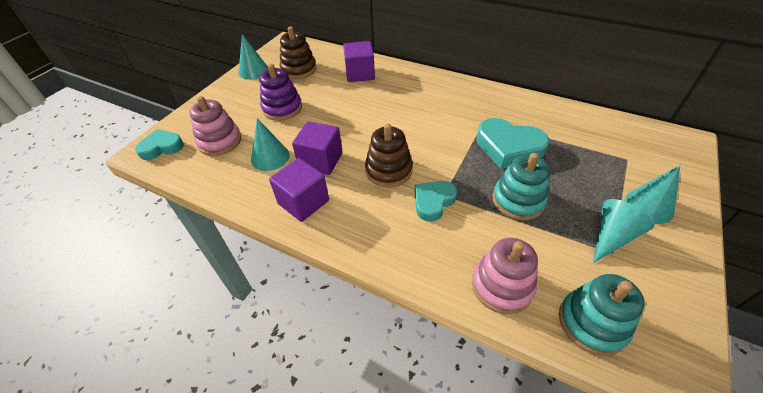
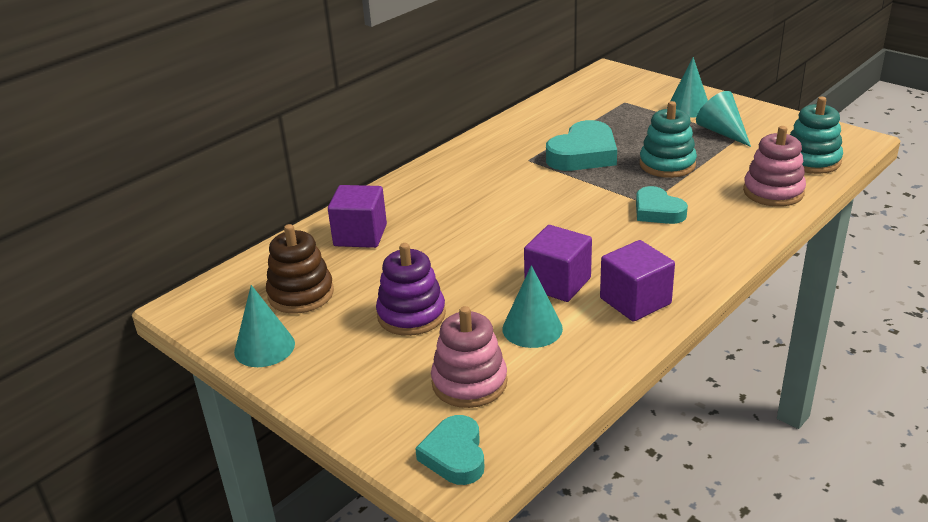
camera: 75 degrees left, 15 degrees down
(389, 170) = (596, 233): brown stacking toy -> none

